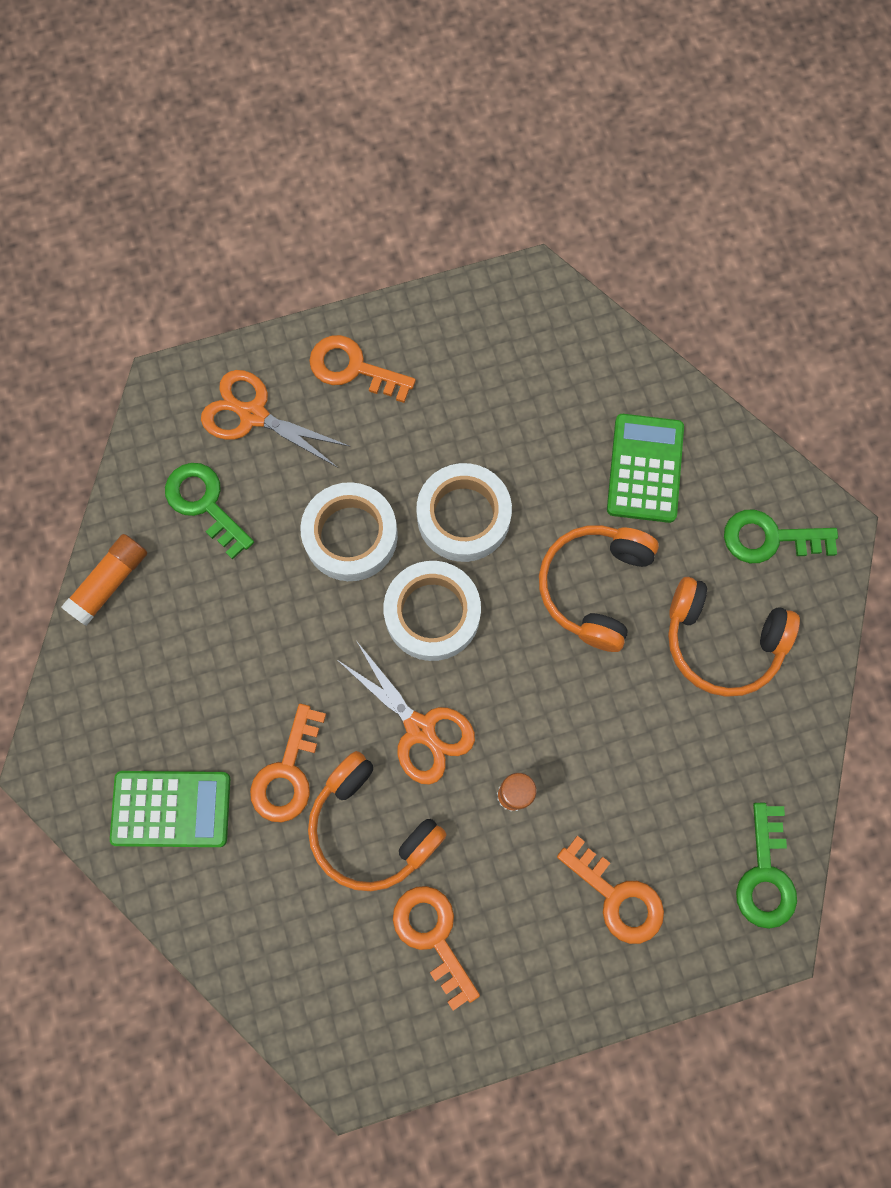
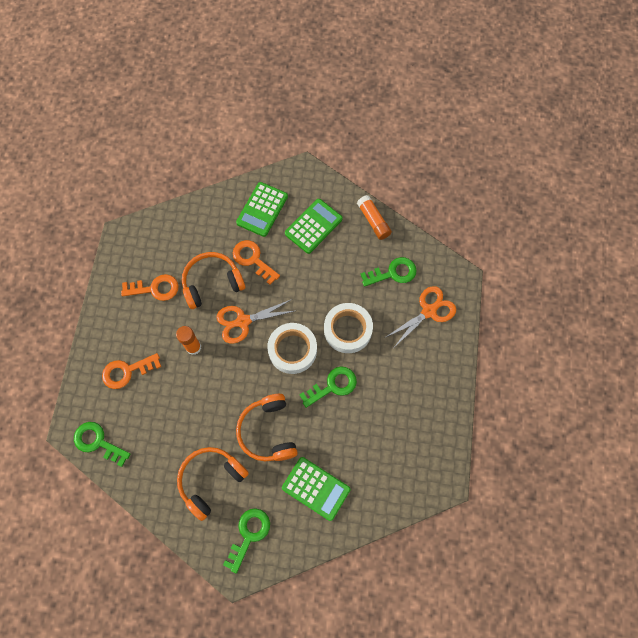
camera: 115 degrees right, 5 degrees down
(167, 690) = (313, 226): none -> green calculator
(353, 368) = (434, 367): orange key -> none
(463, 516) = (333, 386): white tape -> green key
(594, 587) = (268, 431): orange headphones -> orange headphones turned 150 degrees counterclockwise

